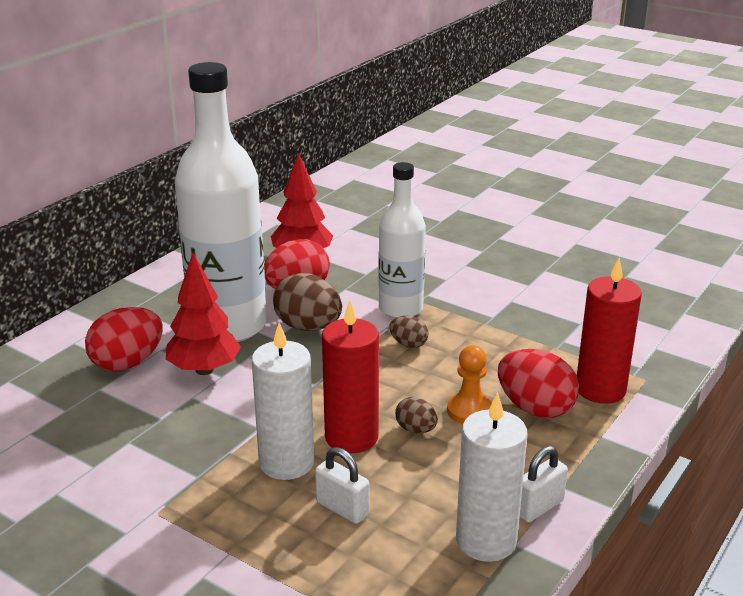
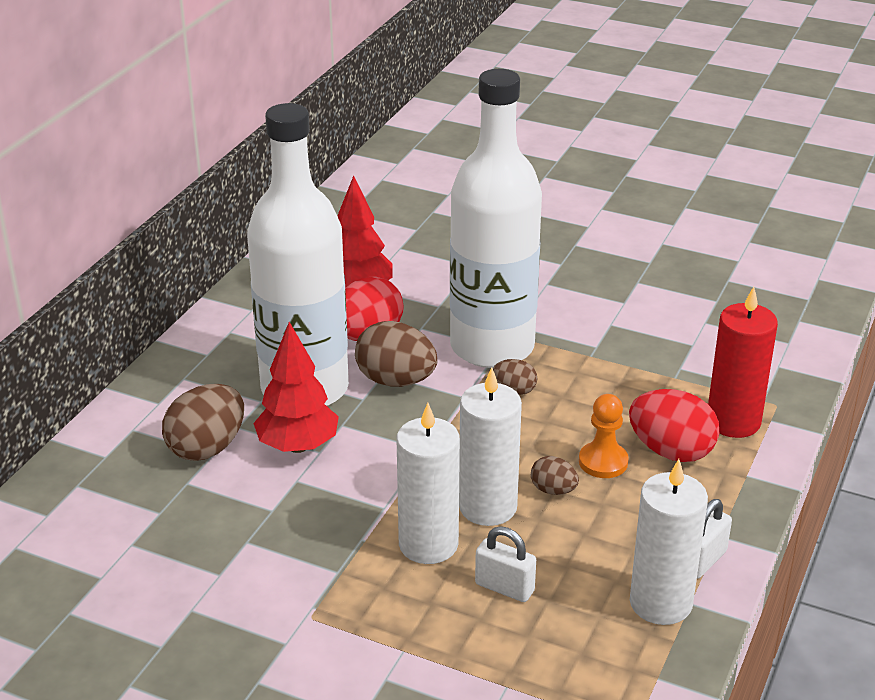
camera: 10 degrees left, 5 degrees up
(127, 363) = (207, 448): red egg -> brown egg
(351, 437) = (488, 507): red candle -> white candle
(400, 309) = (492, 347): white bottle -> white bottle, size x1.67

